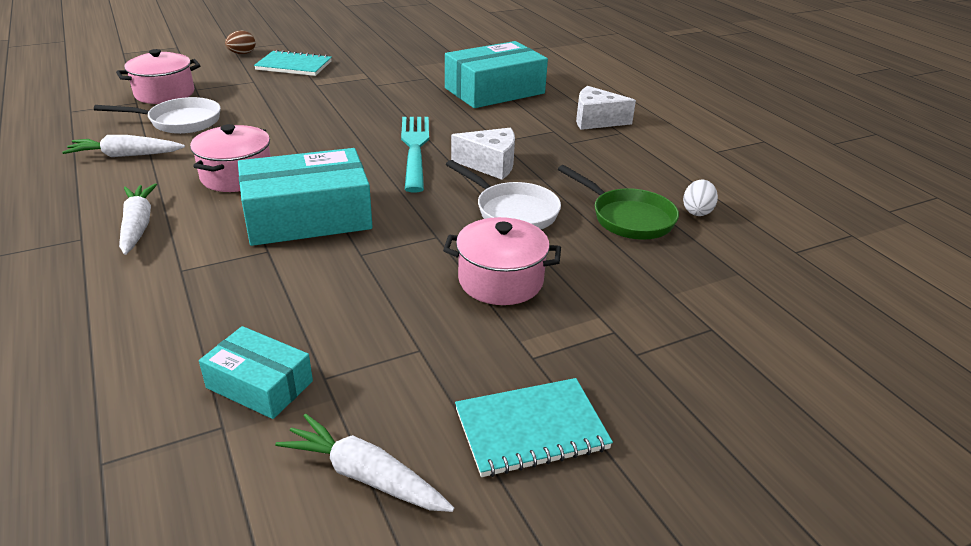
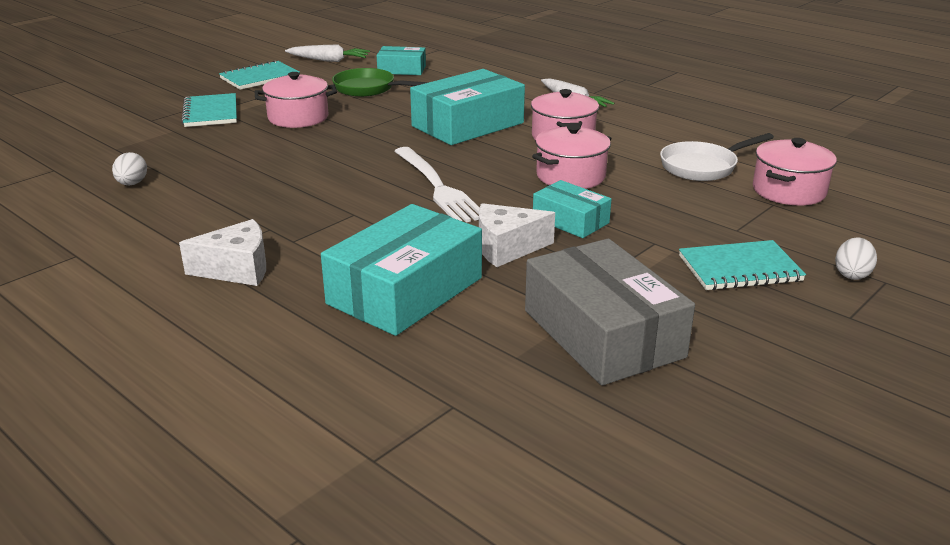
camera: 160 degrees right, 5 degrees down
(126, 155) = (679, 134): white carrot -> none
(242, 54) = (852, 274): brown egg -> white egg
(296, 136) = (570, 176): none -> pink pot
(347, 106) = (570, 220): none -> turquoise box
(409, 58) = (603, 333): none -> grey box
(414, 148) = (438, 188): turquoise fork -> white fork
(490, 164) = (349, 187): white cheese -> white cheese (507, 248)
(512, 211) = (308, 155): white pan -> none
(623, 325) = (211, 113): none -> turquoise notebook
(627, 218) = (202, 167): green pan -> green pan (369, 89)

